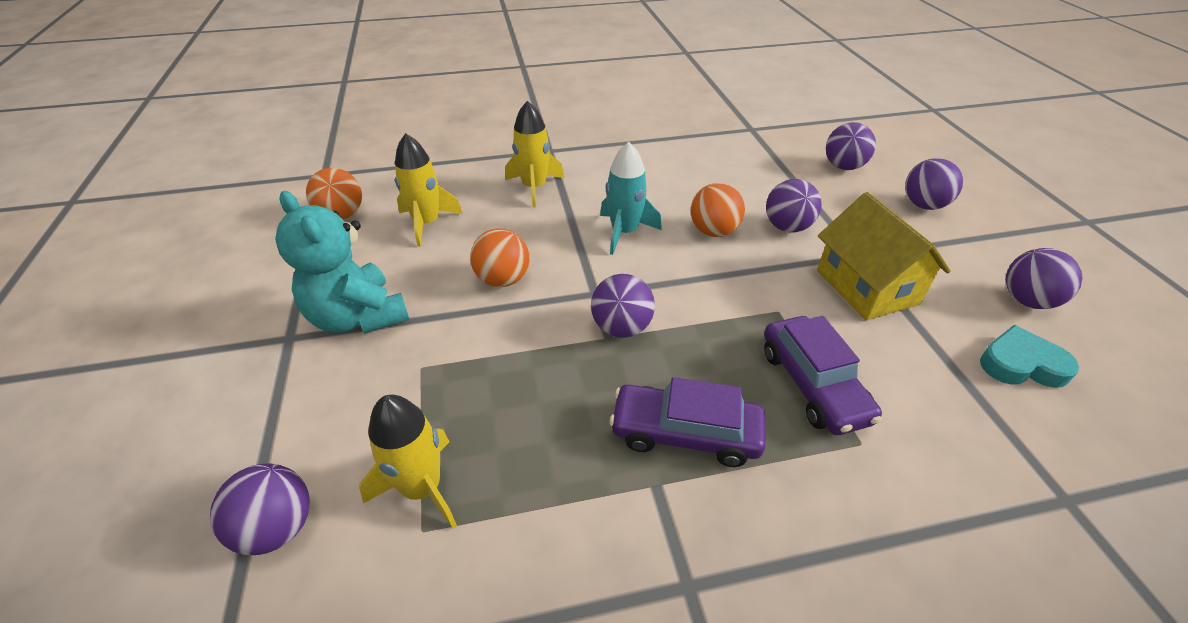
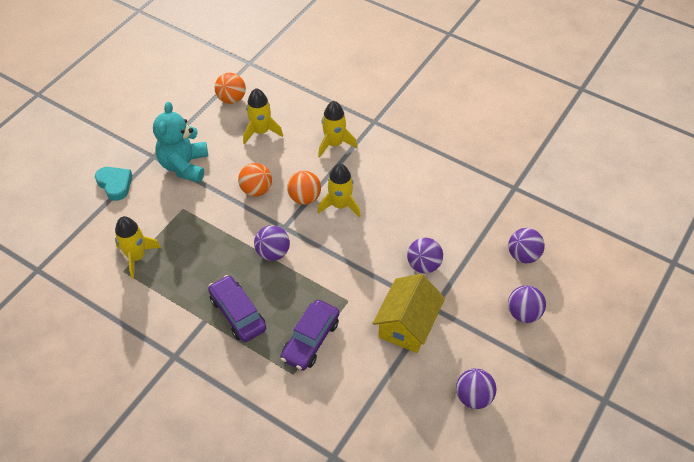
camera: 45 degrees right, 10 degrees up
(278, 528) = (88, 234): purple ball -> none
(624, 232) = (340, 205): turquoise rocket -> yellow rocket
(713, 231) = (383, 238): orange ball -> orange ball (304, 198)
(1021, 364) = (412, 412): turquoise heart -> turquoise heart (115, 184)

